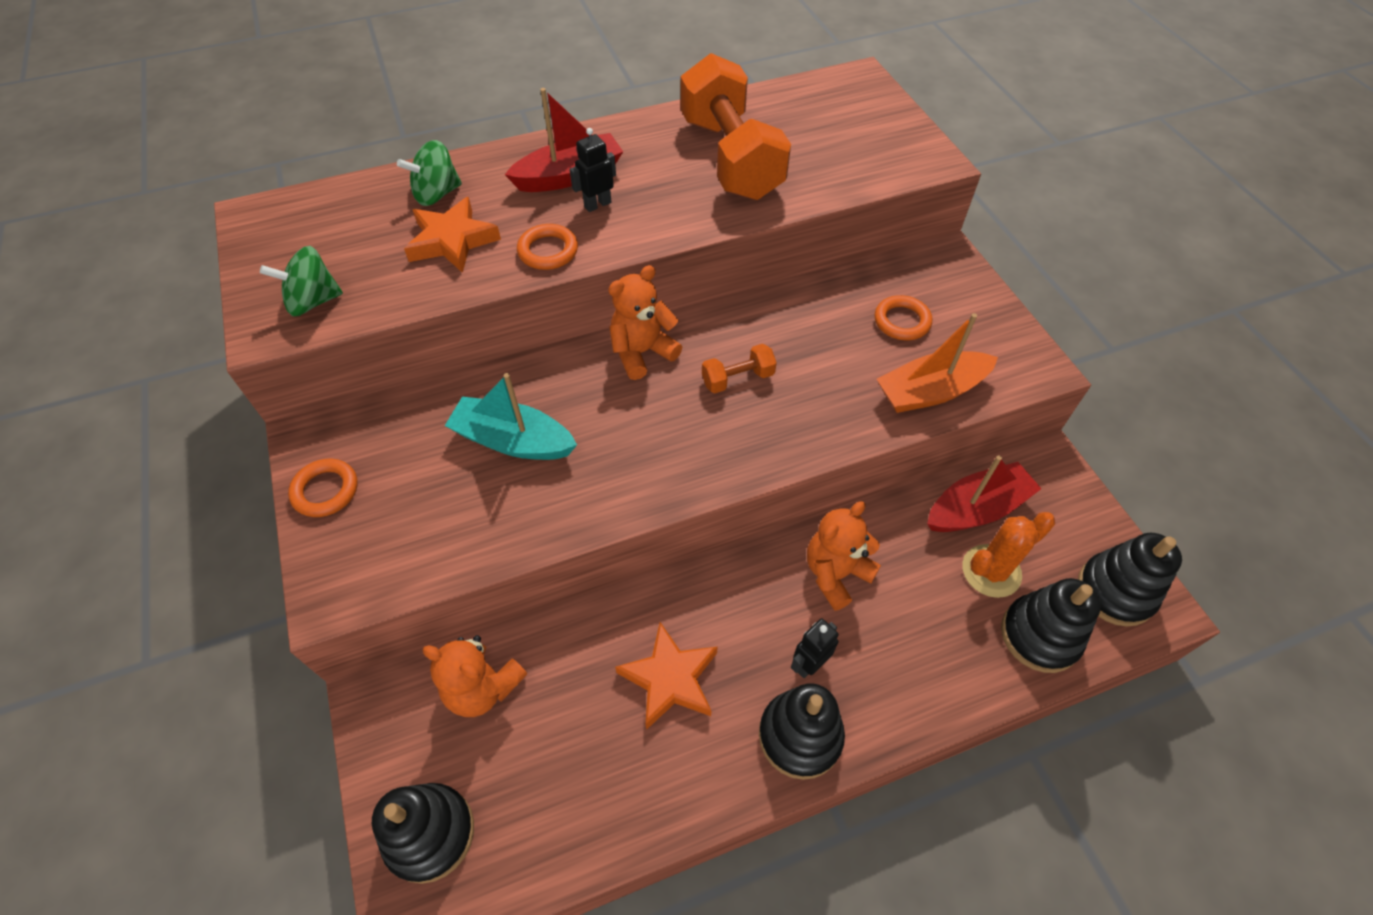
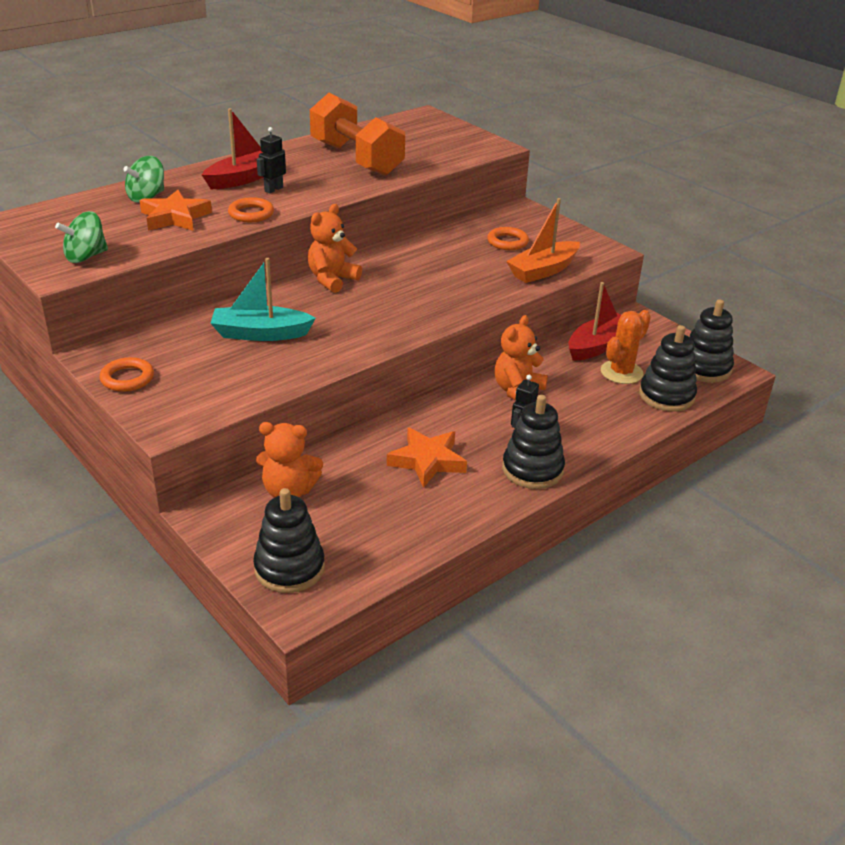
camera: 20 degrees left, 20 degrees down
(737, 379) = (408, 282): orange dumbbell -> none

